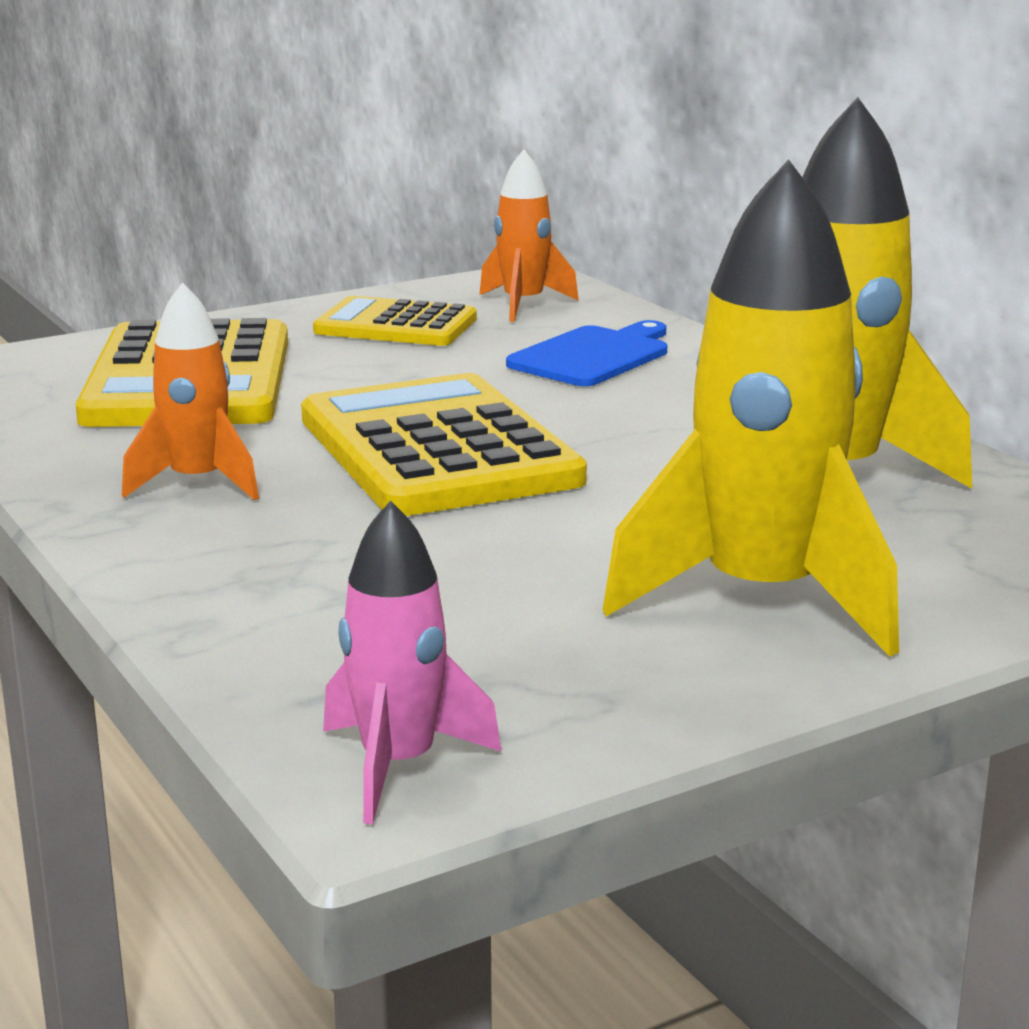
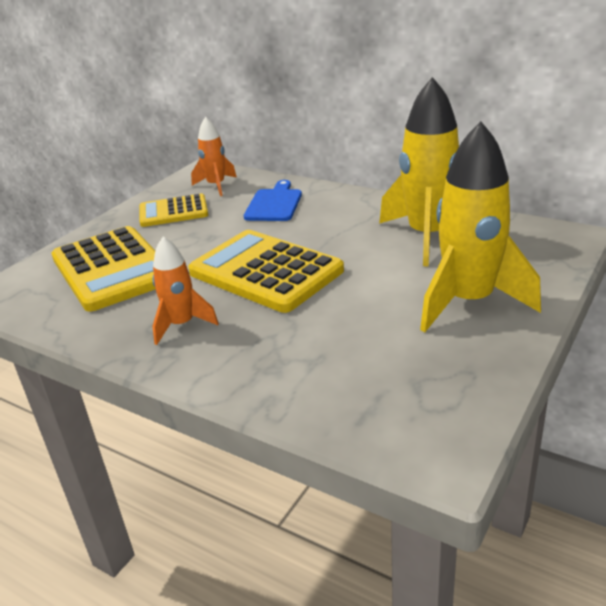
camera: 25 degrees left, 10 degrees up
(398, 766) = (433, 439): pink rocket -> none

